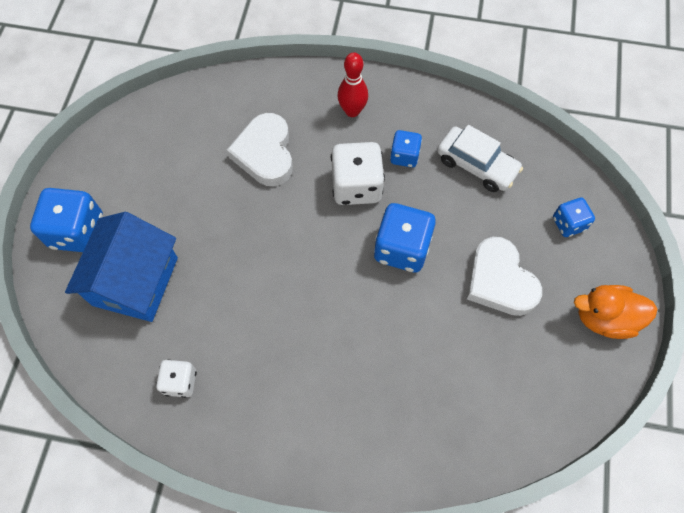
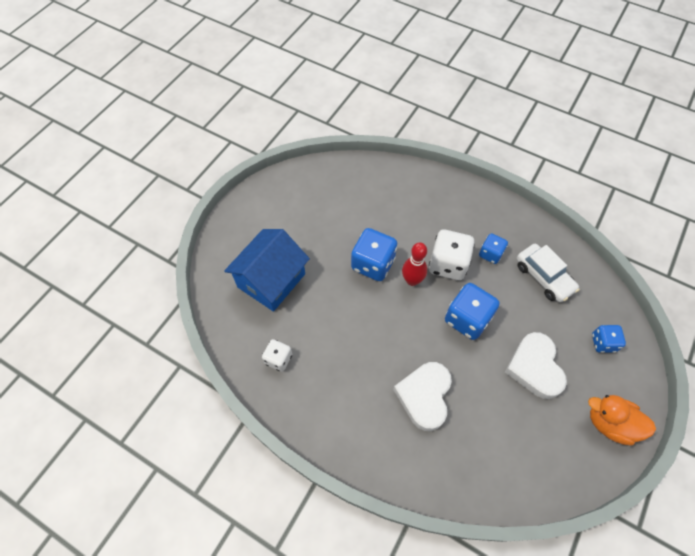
camera: 20 degrees right, 5 degrees down
(77, 231) = (244, 235): blue dice -> blue dice (373, 264)
(265, 153) = (389, 221): white heart -> white heart (424, 396)
(352, 111) = (462, 210): red bowling pin -> red bowling pin (412, 280)

